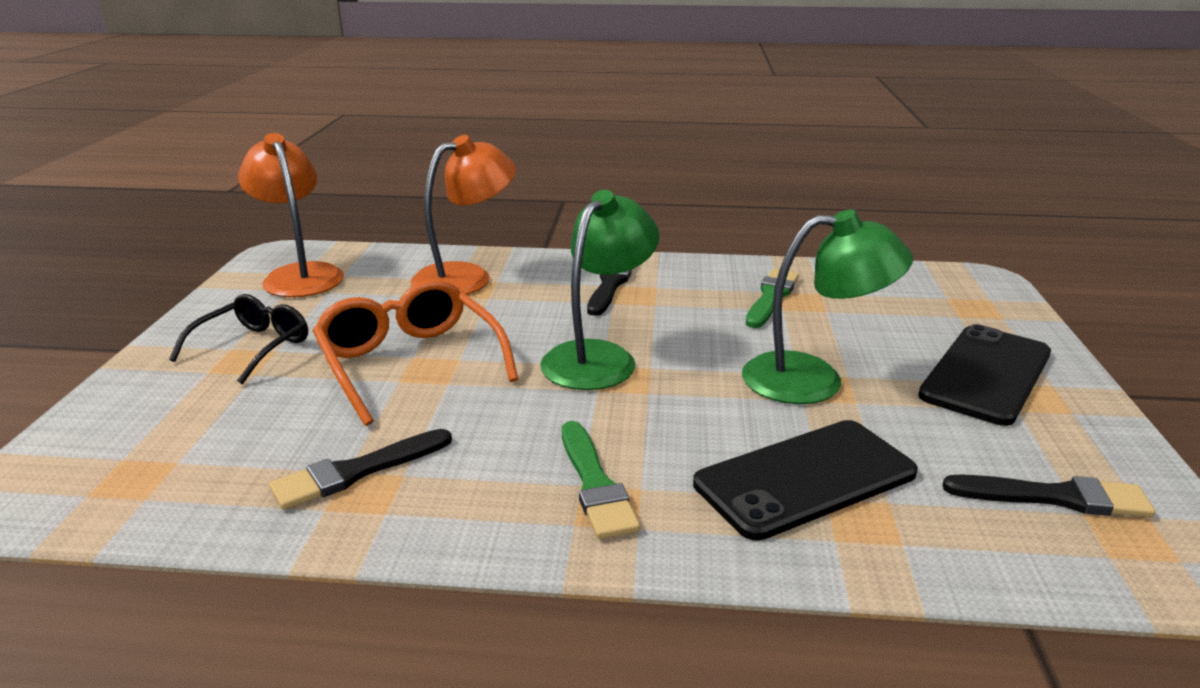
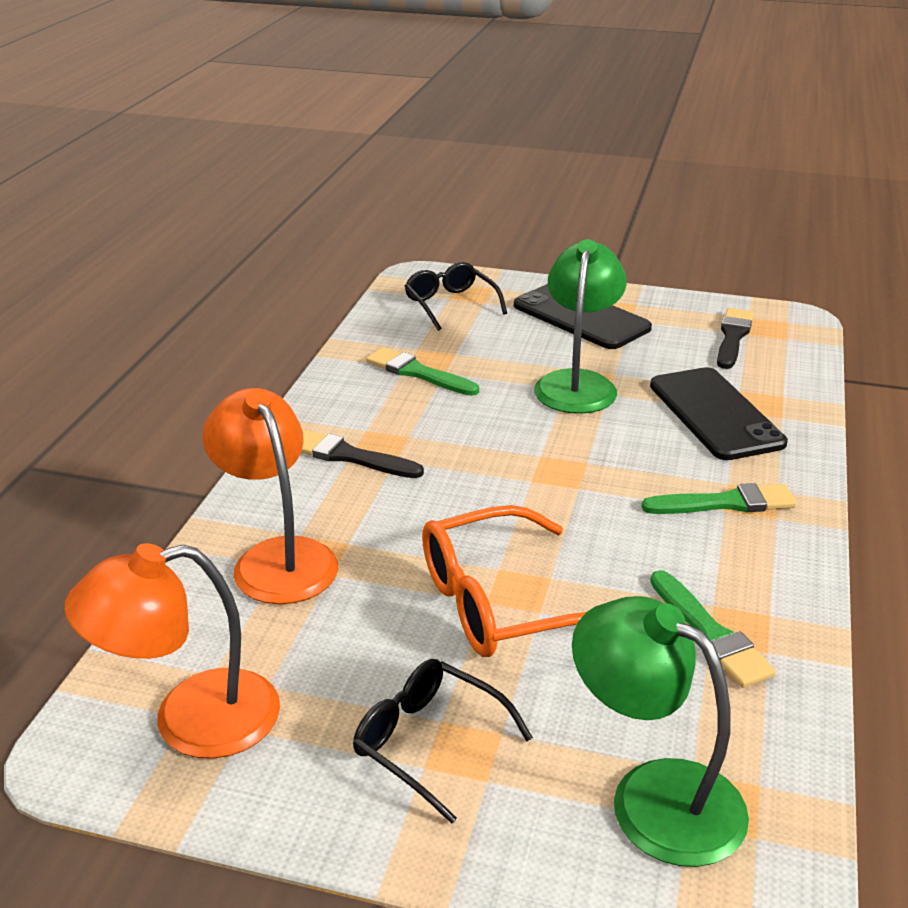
camera: 80 degrees left, 5 degrees up
(356, 472) = (710, 634): black brush -> green brush
(599, 357) = (516, 480): green lamp -> green lamp (653, 796)
(932, 299) = (451, 304): none -> black glasses

